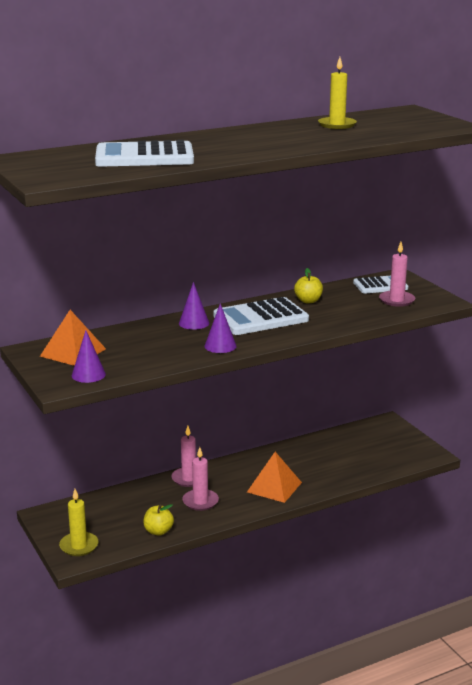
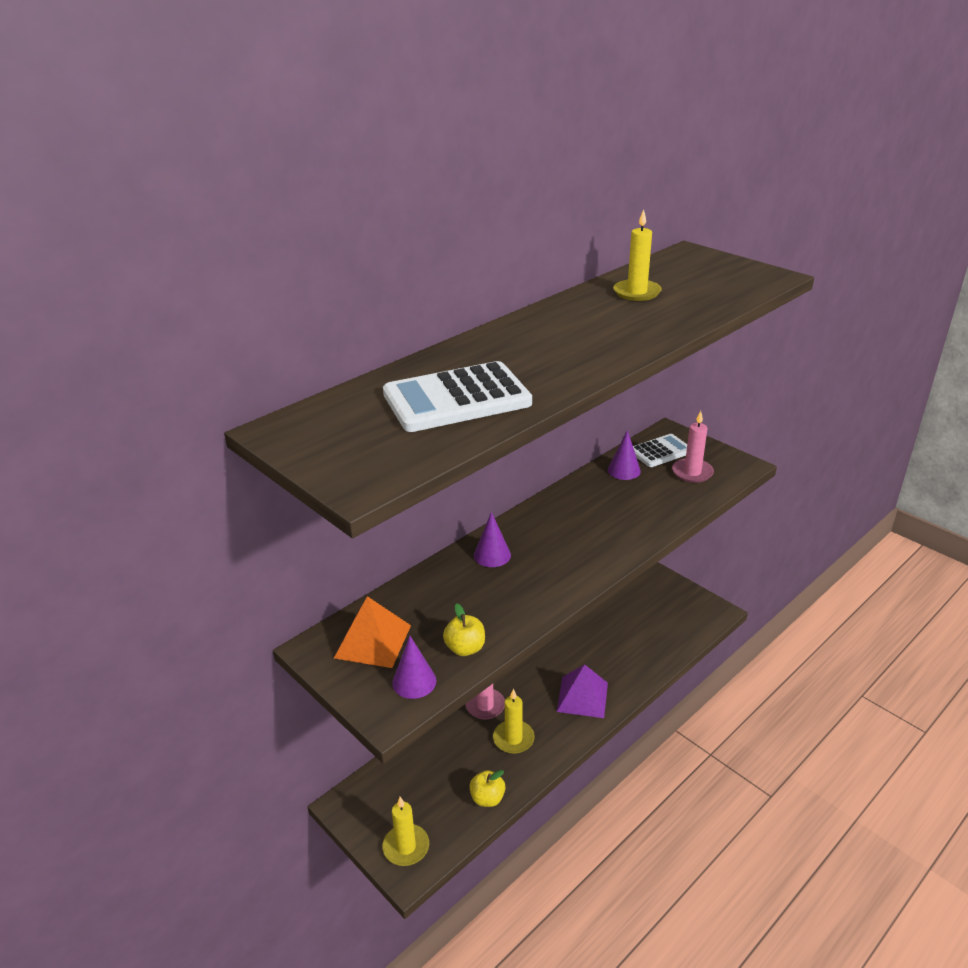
camera: 15 degrees left, 10 degrees up
(200, 501) = (513, 739): pink candle -> yellow candle
(220, 346) = (545, 591): purple cone -> purple cone (624, 470)
(260, 318) = (563, 531): white calculator -> none
(274, 487) = (582, 697): orange pyramid -> purple pyramid
(308, 301) = (599, 491): yellow apple -> yellow apple (465, 648)

